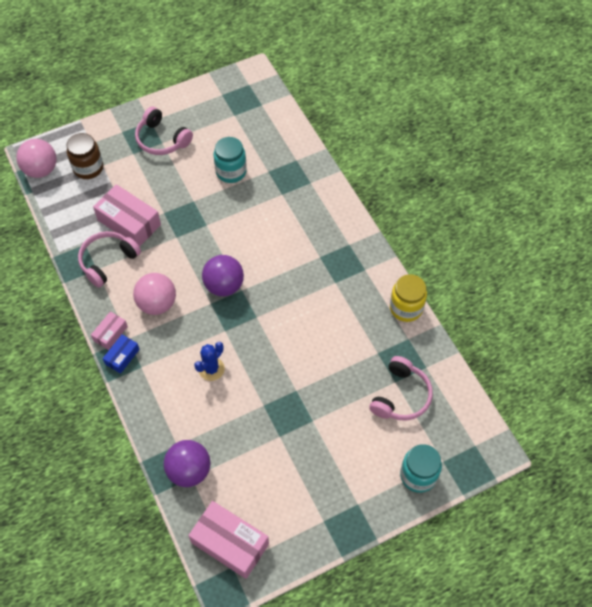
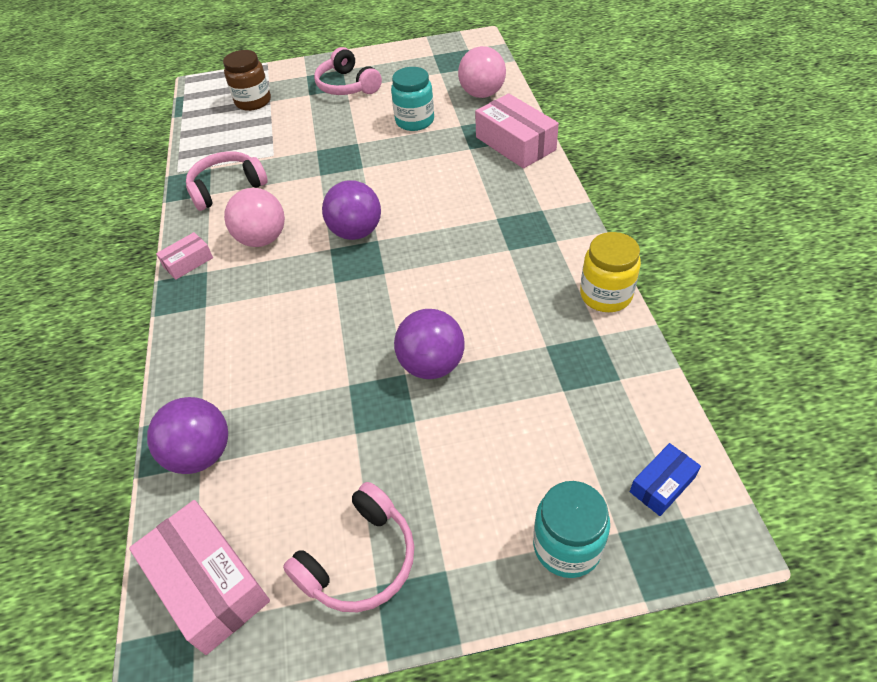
camera: 20 degrees right, 10 degrees down
(41, 170) = (202, 98): pink ball -> pink ball (482, 94)
(122, 356) = (188, 290): blue box -> blue box (662, 485)
(129, 222) = (271, 154): pink box -> pink box (515, 143)
(211, 369) = (296, 324): blue cactus -> none
(311, 380) = (431, 365): none -> purple ball
(400, 396) = (567, 412): pink headphones -> pink headphones (359, 559)

